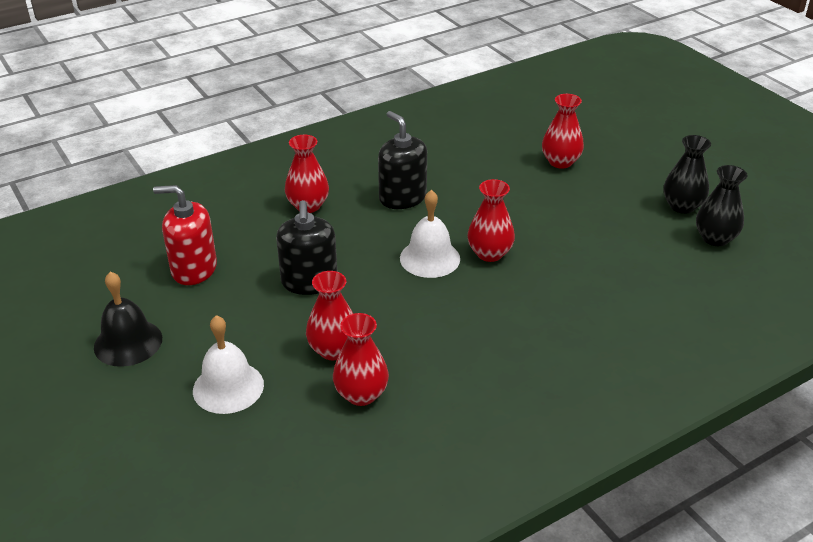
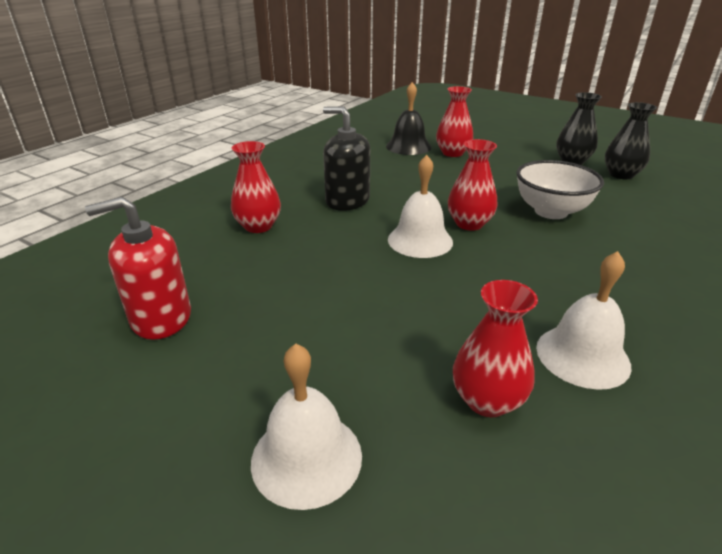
camera: 25 degrees left, 5 degrees down
(128, 342) = (107, 444): black bell -> black bell (408, 146)
(309, 282) = (315, 293): black soap dispenser -> none
(333, 350) = (406, 357): red vase -> none
(458, 390) = (582, 356): none -> white bell
(582, 262) = (551, 211): none -> white bowl

